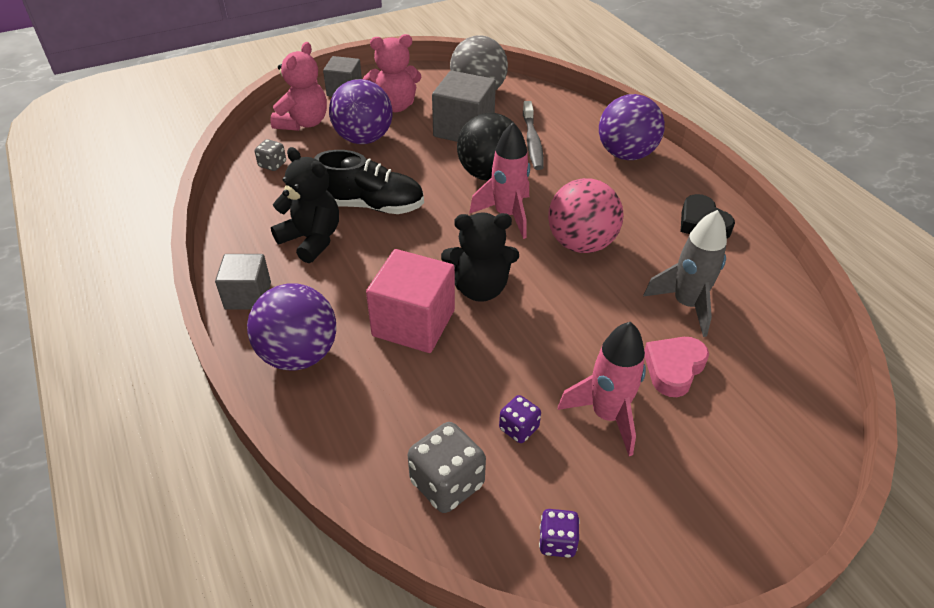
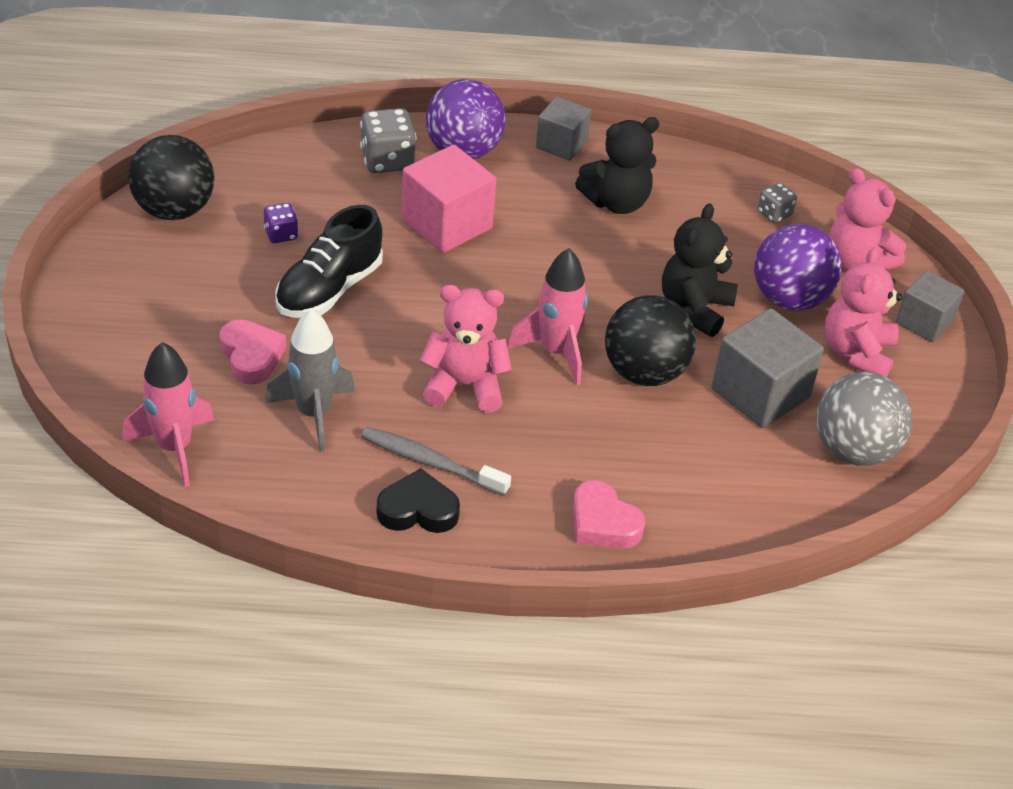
camera: 115 degrees right, 0 degrees up
(371, 205) = (646, 259): black shoe -> black shoe (329, 289)
(447, 483) = (270, 180): grey dice -> grey dice (387, 161)
(480, 288) = (457, 282): black teddy bear -> black teddy bear (694, 309)
(532, 142) = (691, 444): grey toothbrush -> grey toothbrush (430, 462)
(557, 542) = (174, 210): purple dice -> black ball
(581, 243) = (465, 385): pink ball -> pink teddy bear
(606, 415) = (246, 288): pink rocket -> pink rocket (174, 448)
(626, 154) = (603, 523): purple ball -> pink heart

